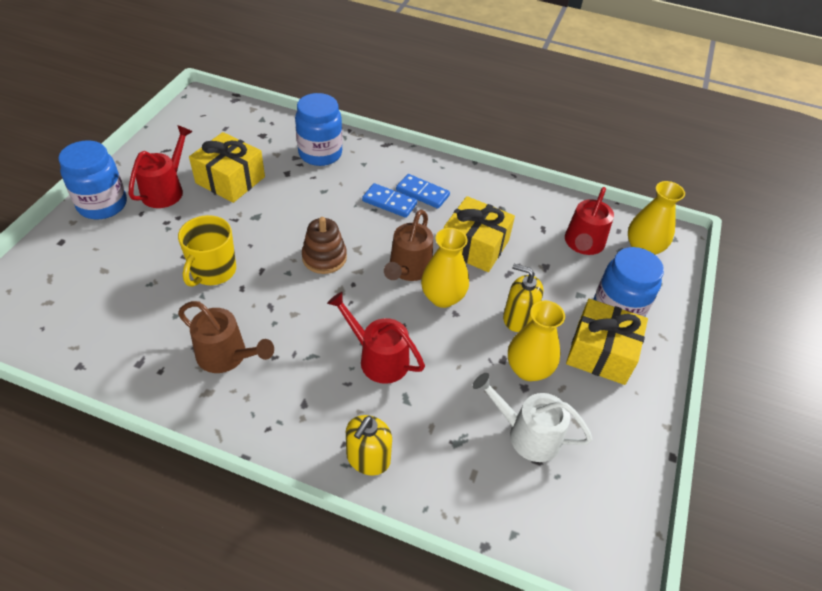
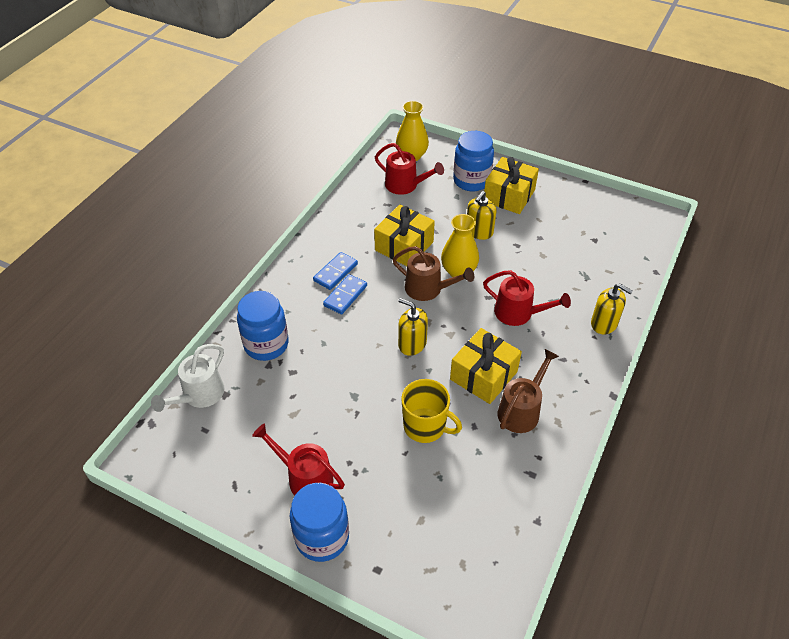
camera: 80 degrees left, 0 degrees up
(230, 180) = (296, 419): yellow gift -> yellow gift (483, 375)
(324, 257) = (412, 344): brown stacking toy -> yellow soap dispenser
(378, 358) = (519, 313): red watering can -> red watering can turned 105 degrees counterclockwise
(527, 434) = (576, 242): white watering can -> white watering can (199, 395)
(528, 369) = (524, 233): yellow vase -> none

